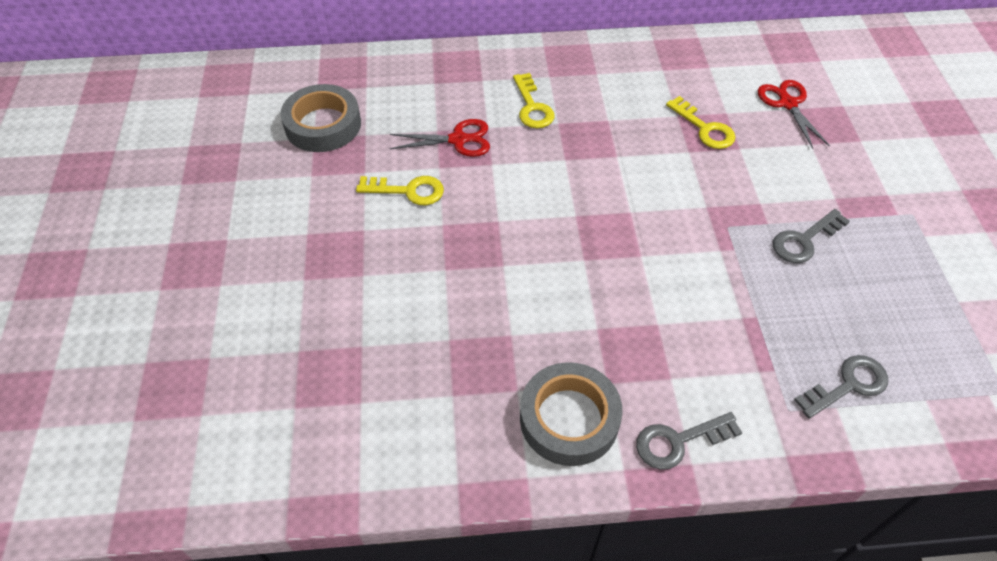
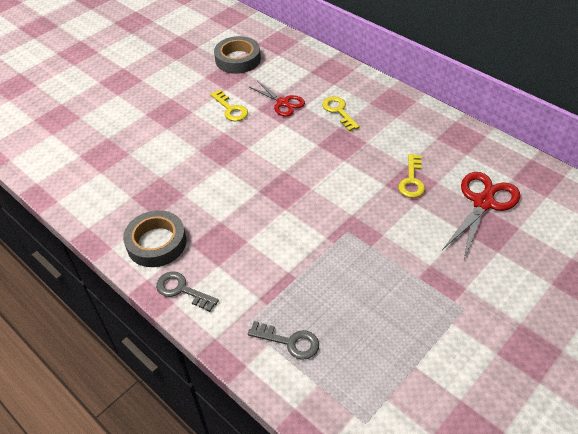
camera: 50 degrees right, 5 degrees down
(532, 107) = (338, 111): yellow key -> yellow key turned 120 degrees clockwise
(788, 104) = (483, 203): red scissors -> red scissors, size x1.53
(804, 240) = (377, 268): grey key -> none

